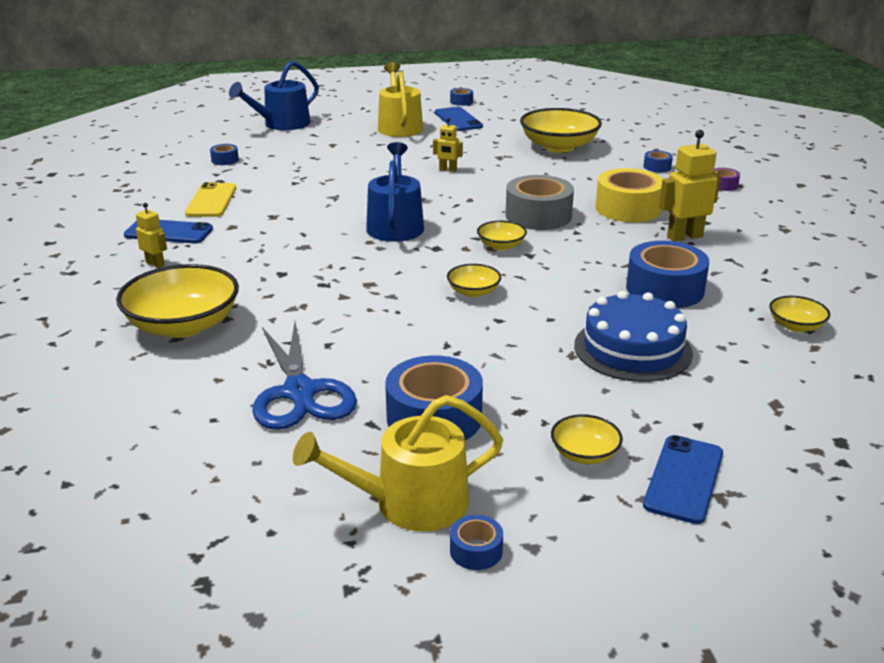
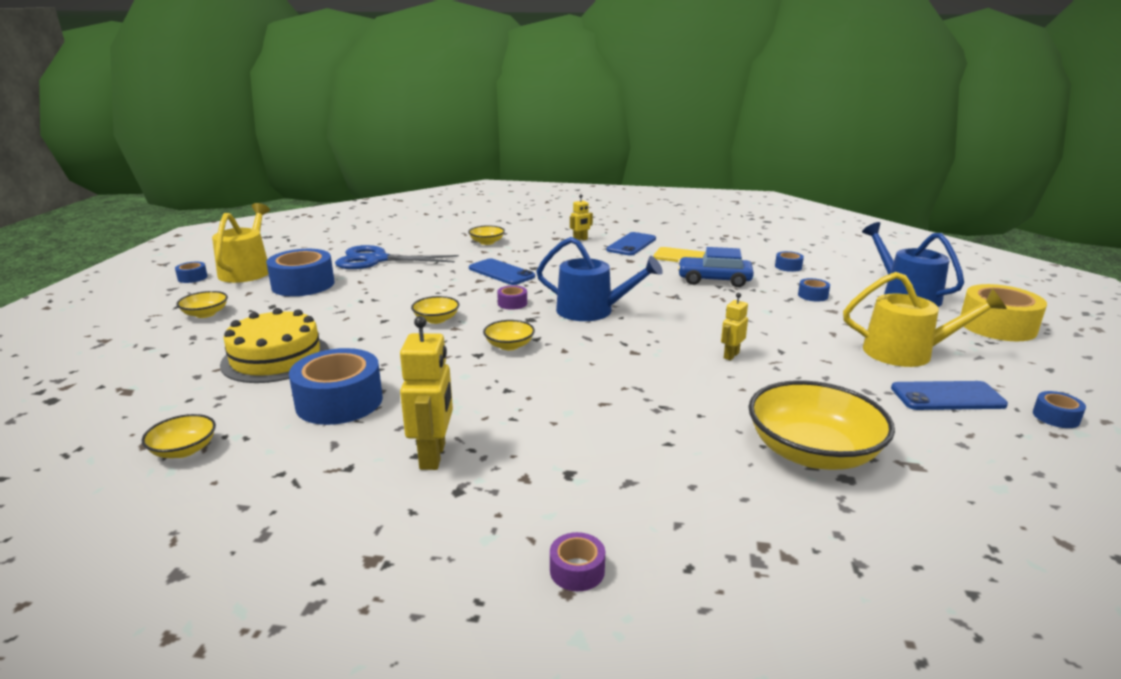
camera: 110 degrees right, 5 degrees down
(183, 325) = (487, 242): yellow bowl -> yellow bowl, size x0.49
(279, 185) = (714, 280): none -> blue car
(402, 263) = (512, 303): none -> purple tape
(538, 216) = (565, 378): grey tape -> none
(628, 208) = (545, 442): yellow tape -> yellow tape (997, 326)
(632, 349) = (276, 357): blue cake -> yellow cake
(657, 167) = (692, 523): blue tape -> blue tape (812, 295)
(683, 479) = (135, 334): blue phone -> blue phone (501, 272)

